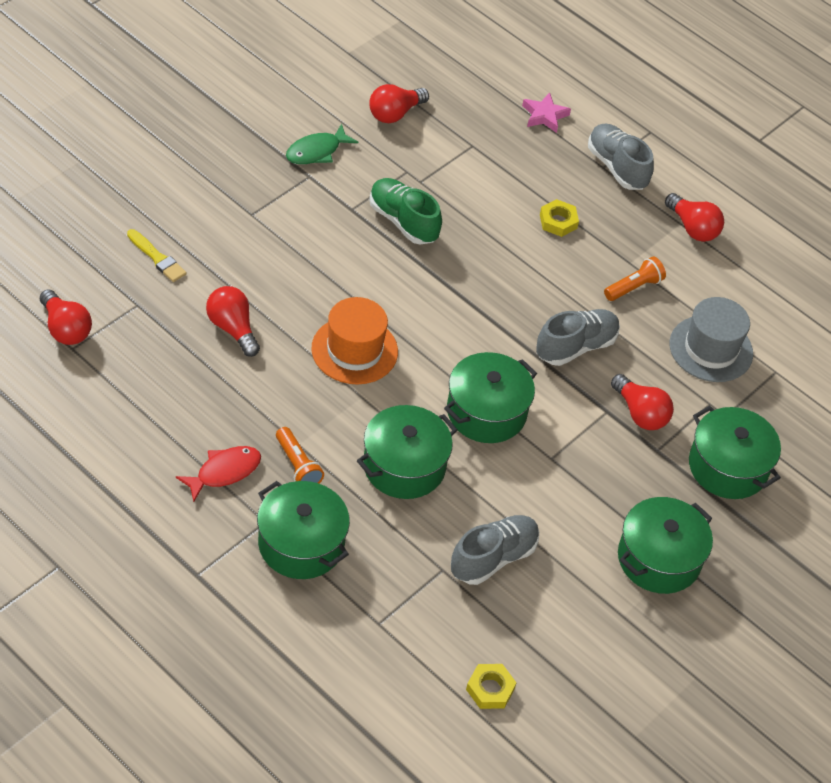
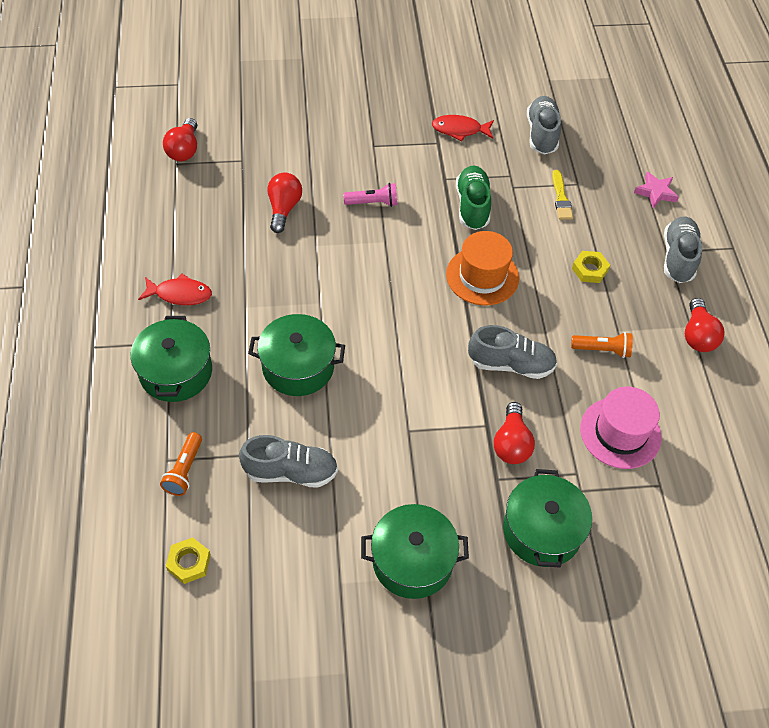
camera: 45 degrees right, 5 degrees up
(157, 258) = (285, 139): yellow brush -> yellow brush (561, 198)
(298, 465) = (229, 320): orange flashlight -> orange flashlight (184, 470)
(310, 272) = (373, 203): none -> pink flashlight
(316, 151) = (459, 130): green fish -> red fish
(354, 350) = (348, 269): orange hat -> orange hat (482, 276)
(395, 113) = (541, 134): red light bulb -> grey shoe
(486, 412) = (395, 367): green pot -> none
(711, 349) = (620, 433): grey hat -> pink hat

